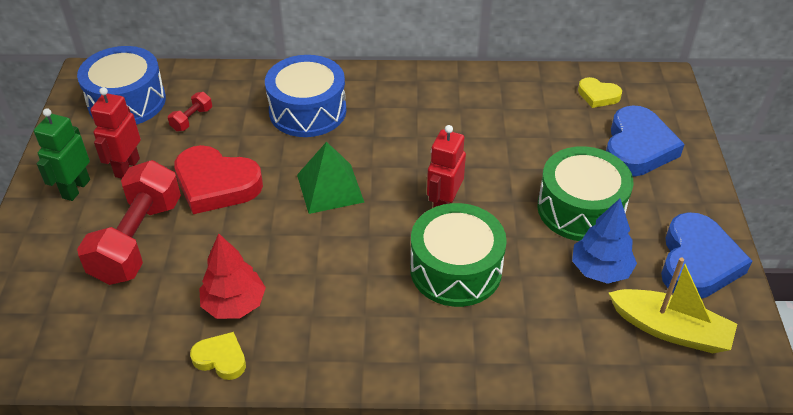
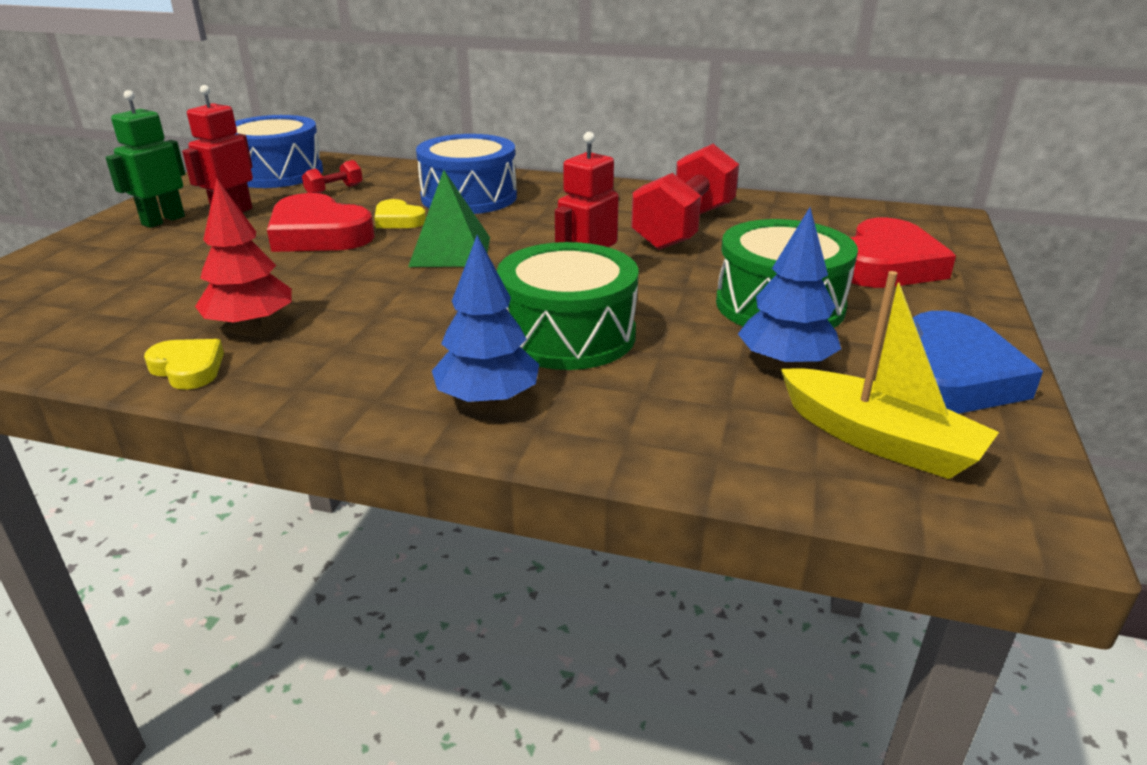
camera: 15 degrees right, 15 degrees down
(138, 240) = (190, 262): red dumbbell -> red dumbbell (684, 227)
(434, 345) = (488, 399): none -> blue tree
(598, 95) = (846, 221): yellow heart -> yellow heart (398, 220)
(637, 147) = (887, 265): blue heart -> red heart

